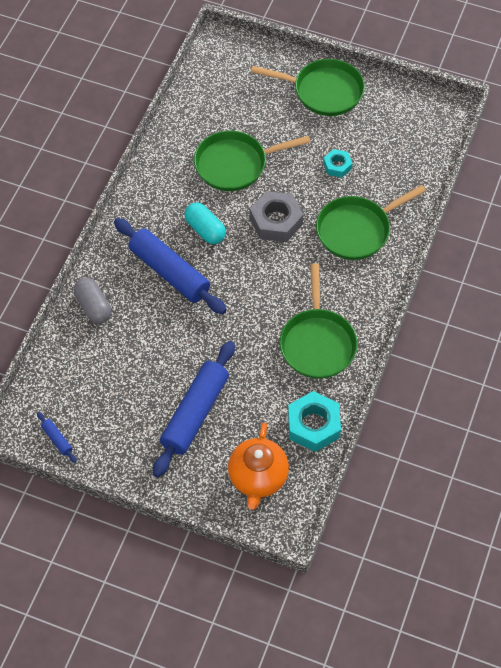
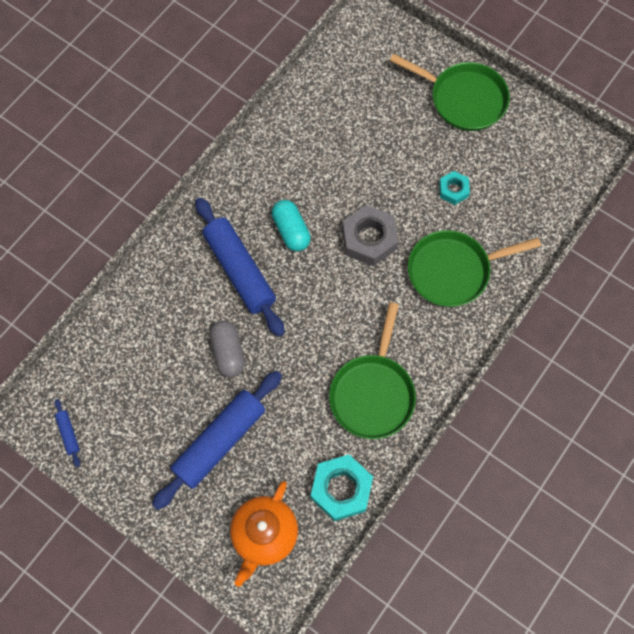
camera: 15 degrees right, 10 degrees up
(93, 307) = (149, 291): grey capsule -> grey capsule (228, 353)
(235, 164) = (344, 162): green pan -> none

